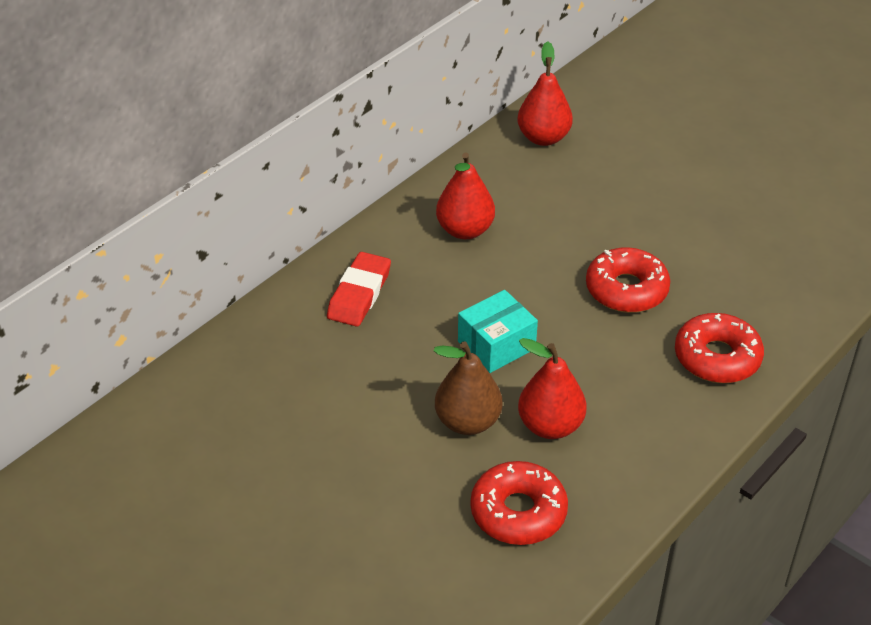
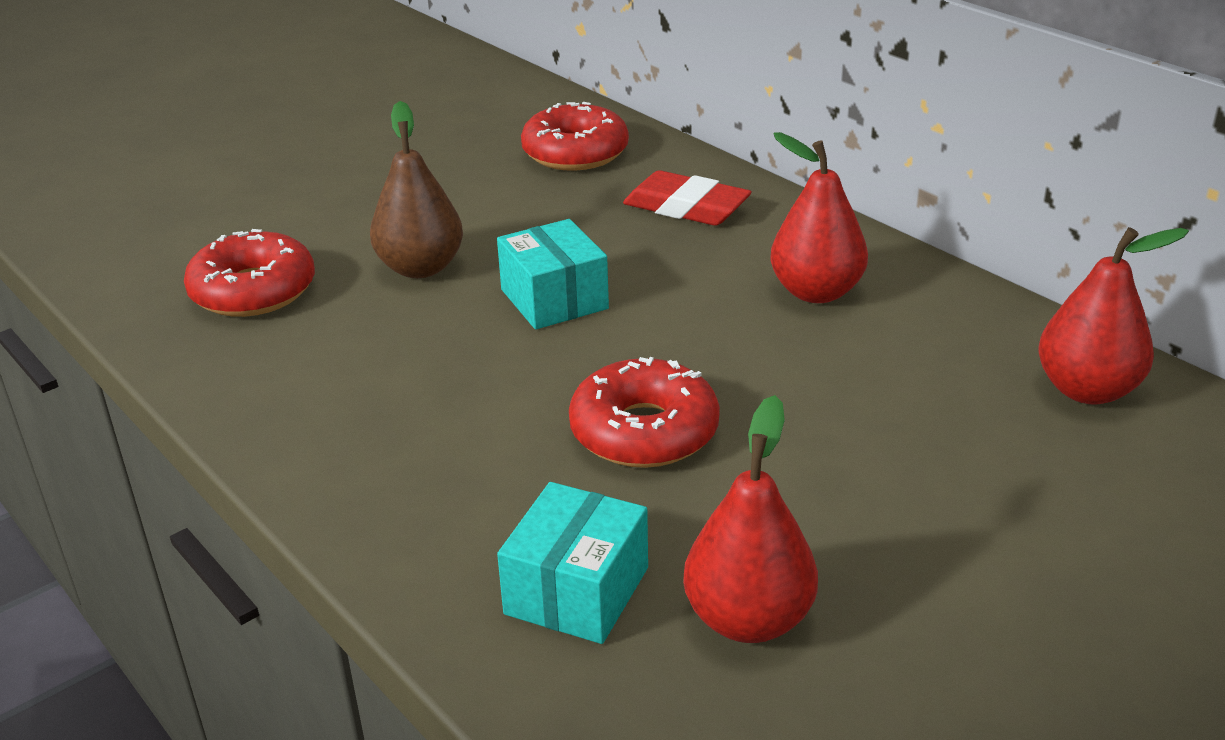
camera: 100 degrees right, 10 degrees down
(550, 426) = (381, 327): red pear -> red pear (748, 619)
(717, 358) = (446, 508): red donut -> red donut (575, 153)
(758, 300) = (577, 591): none -> turquoise box

